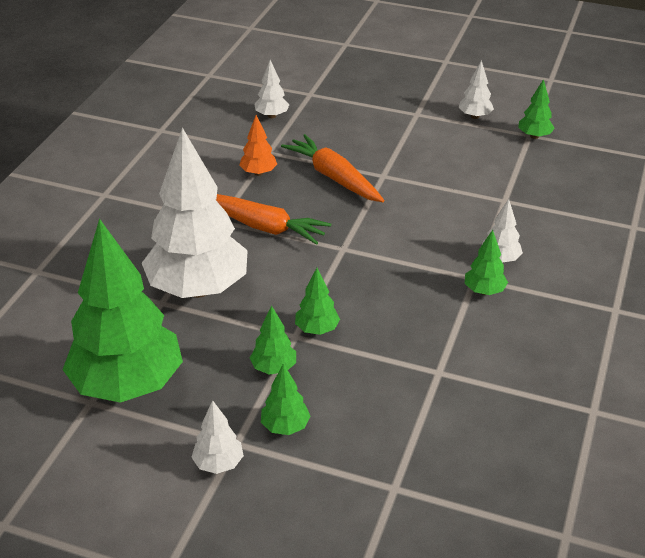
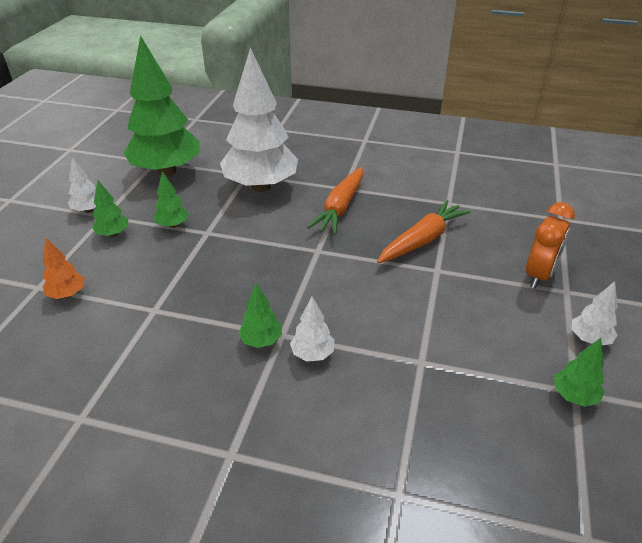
camera: 85 degrees right, 0 degrees up
(258, 173) = (414, 200): orange tree -> orange tree (67, 294)
(272, 116) = (507, 200): white tree -> none
(317, 329) = (213, 242): green tree -> none
(395, 122) = (539, 275): none -> orange clock

